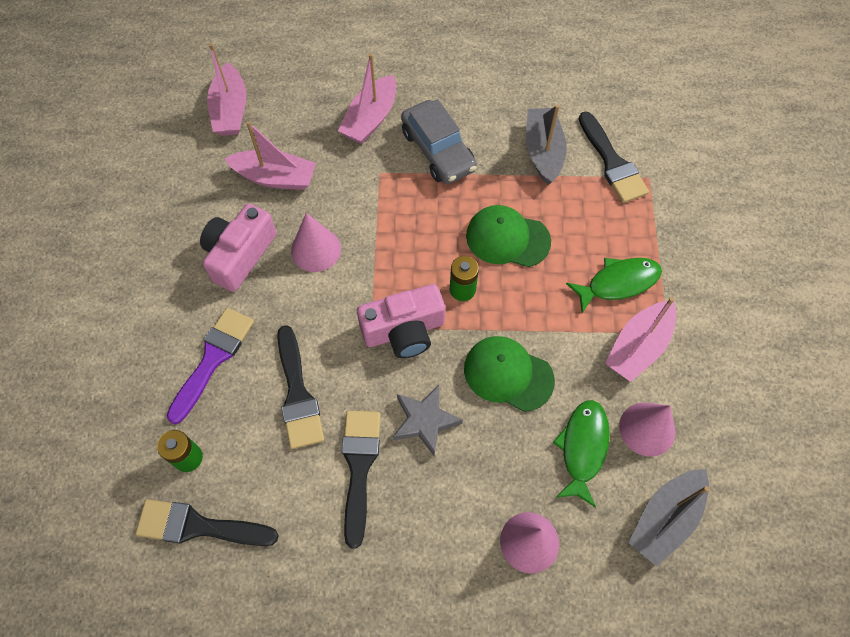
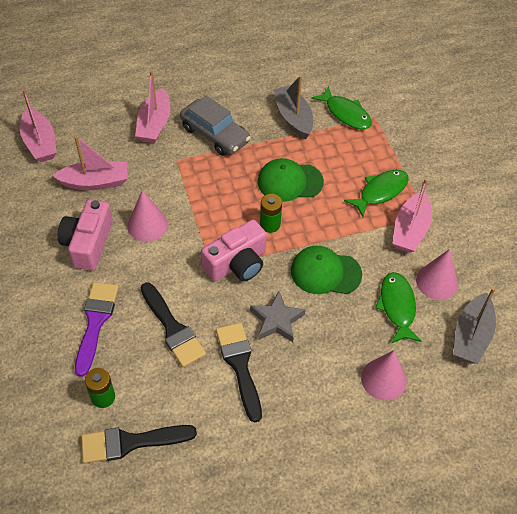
camera: 20 degrees left, 10 degrees down
(612, 162) = (345, 113): black brush -> green fish

